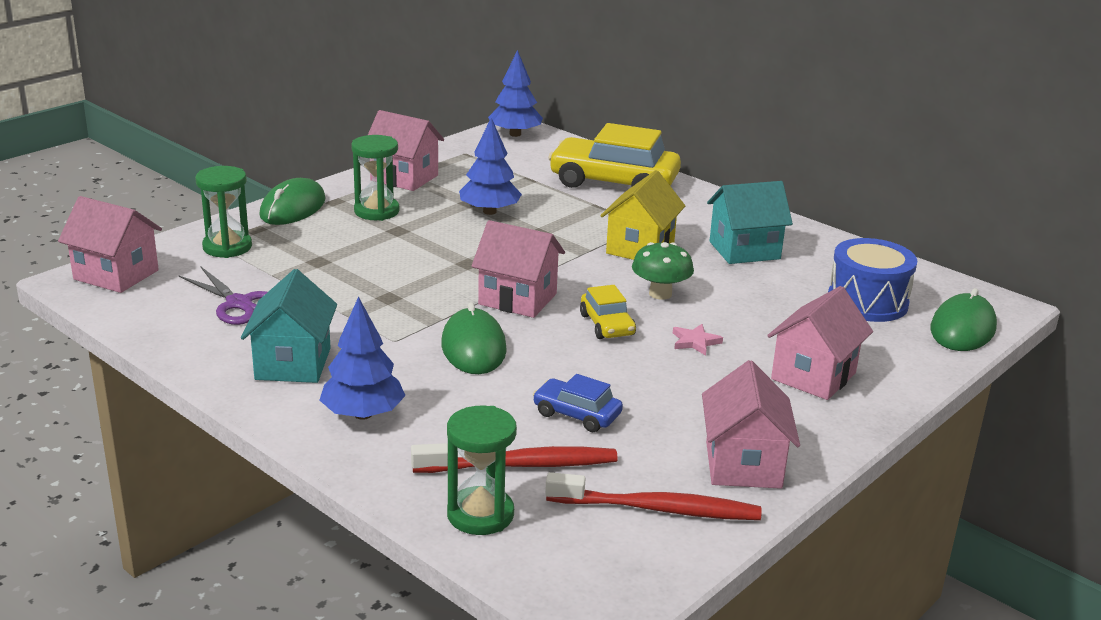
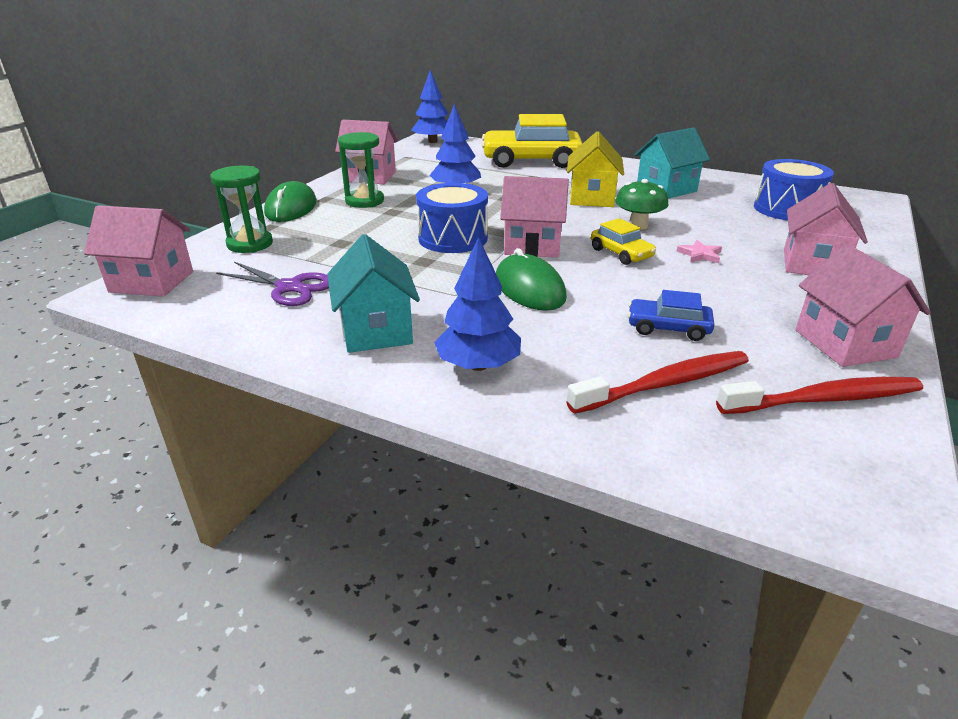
camera: 15 degrees left, 5 degrees up
(439, 275) = (453, 238): none -> blue drum
(480, 514) = (675, 443): green hourglass -> none
(962, 328) = (868, 216): green mouse -> none

